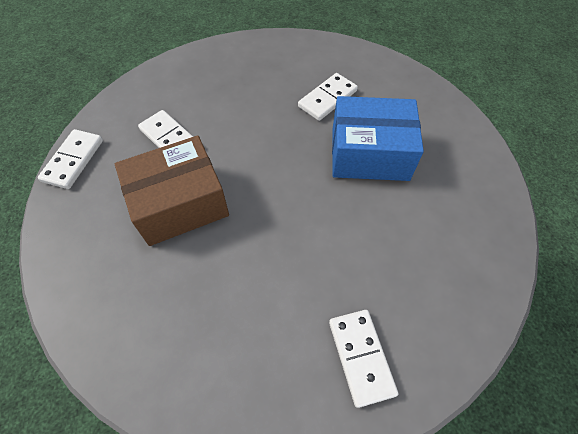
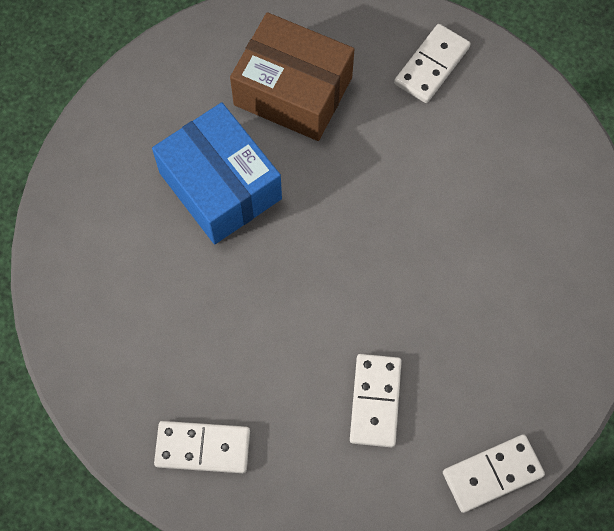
camera: 130 degrees left, 10 degrees up
(180, 203) = (437, 312): brown box -> brown box (293, 91)
(327, 99) = (171, 283): white domino -> white domino (203, 448)

